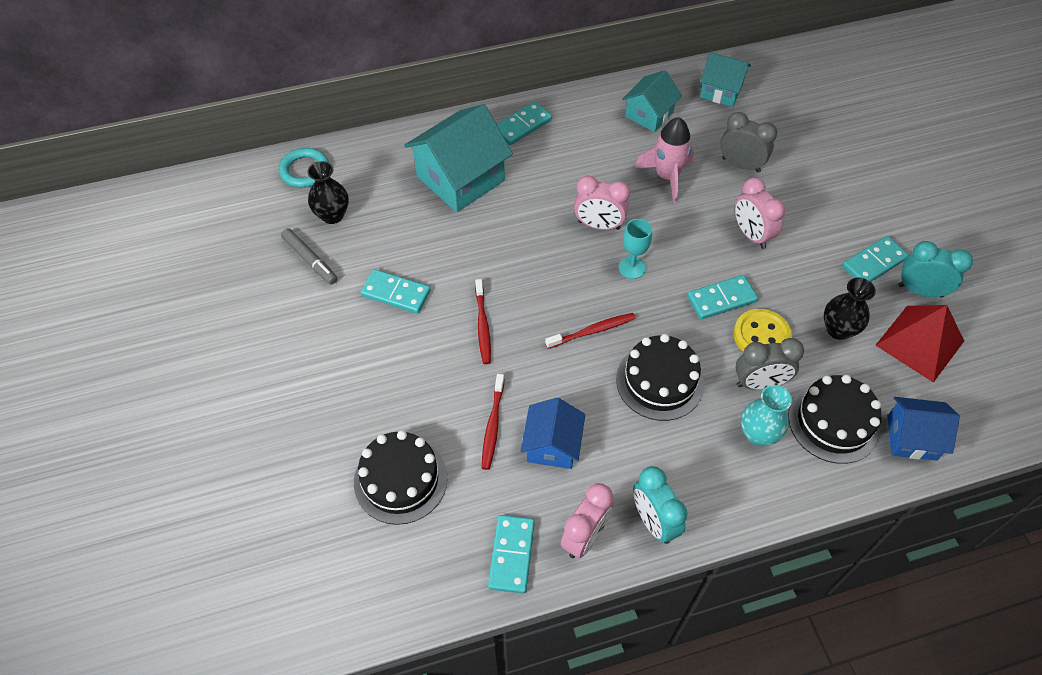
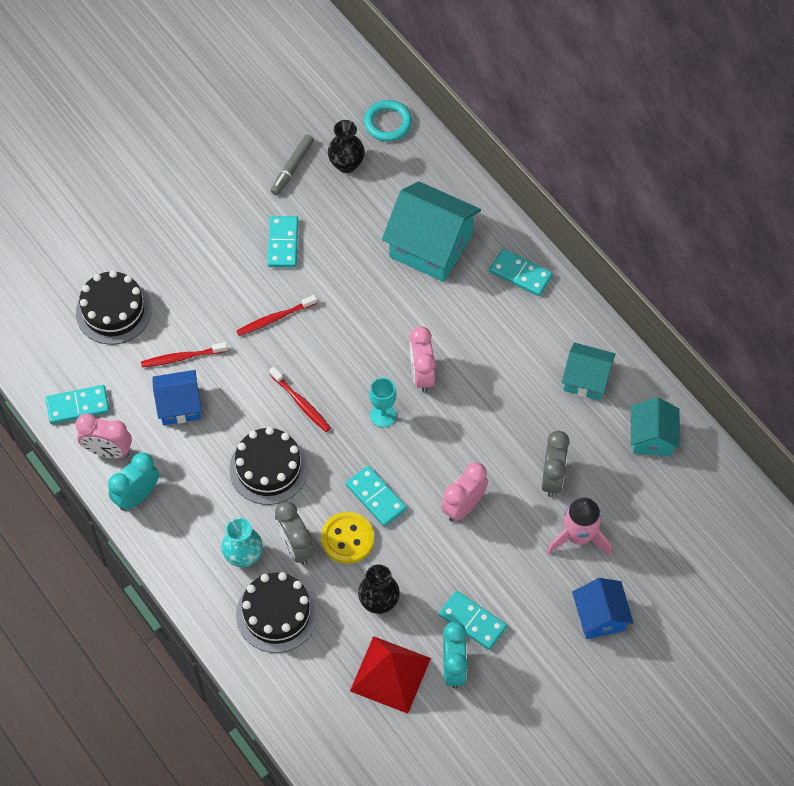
camera: 70 degrees right, 5 degrees up
(666, 177) = (507, 416): pink rocket -> pink rocket (578, 537)
(911, 437) = (283, 679): blue house -> blue house (600, 616)

